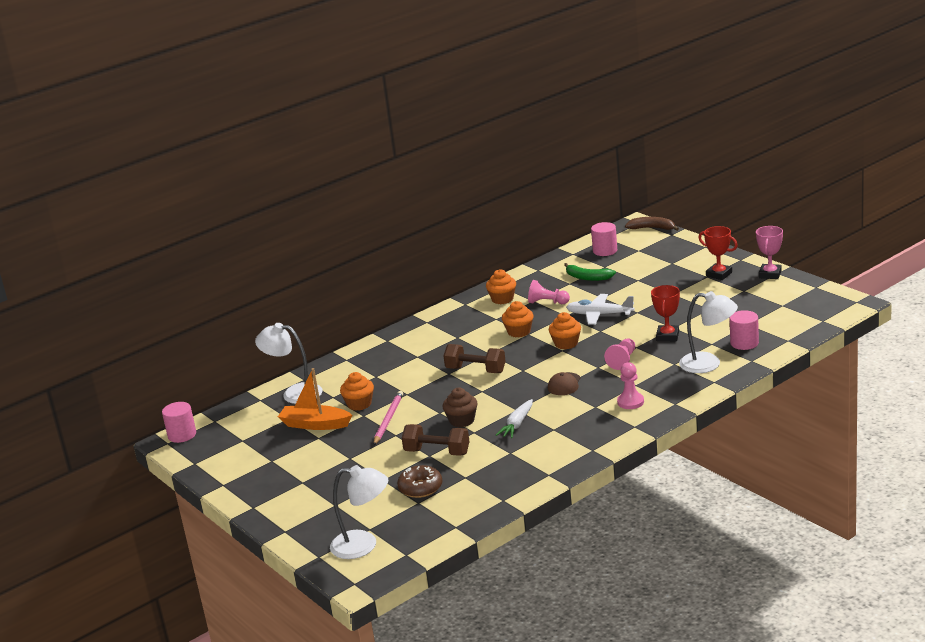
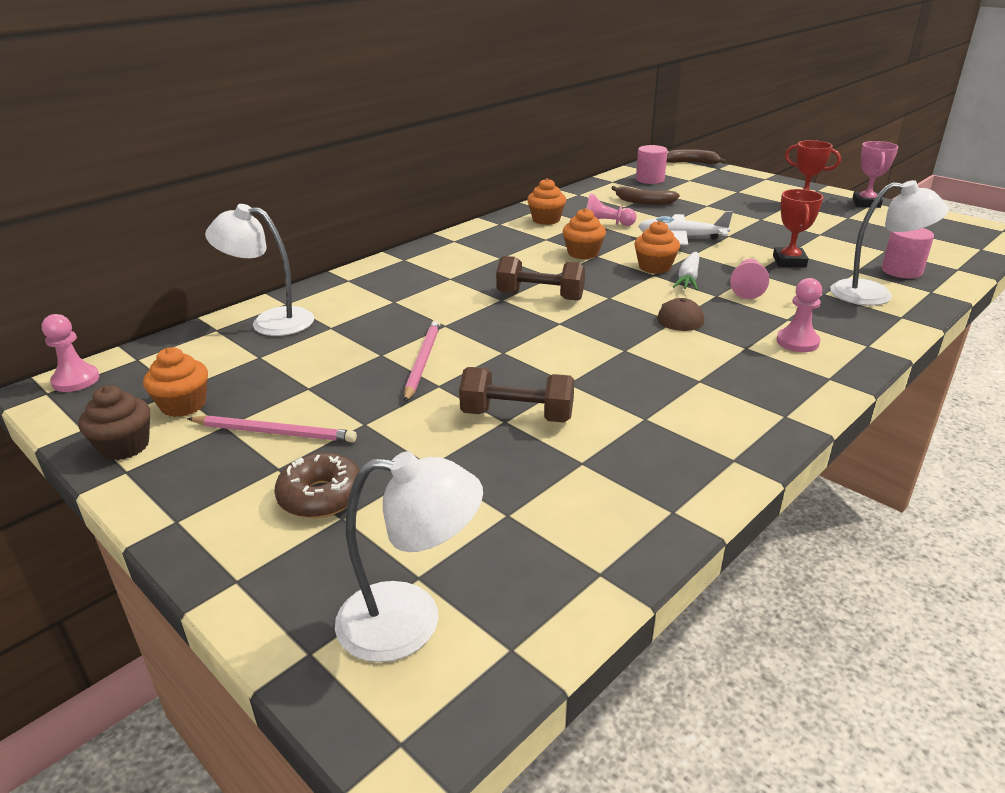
camera: 10 degrees left, 5 degrees up
(182, 435) = (76, 380): pink cylinder -> pink pawn
(300, 463) = (274, 432): none -> pink pencil
(315, 424) = (303, 367): orange boat -> none
(359, 404) = (373, 338): orange cupcake -> orange cupcake (183, 405)
(420, 488) = (504, 483): brown donut -> brown donut (321, 496)
(462, 420) = (543, 365): brown cupcake -> brown cupcake (124, 446)
(517, 424) = (636, 372): white carrot -> white carrot (688, 278)
(587, 277) = (643, 202): green banana -> brown banana

